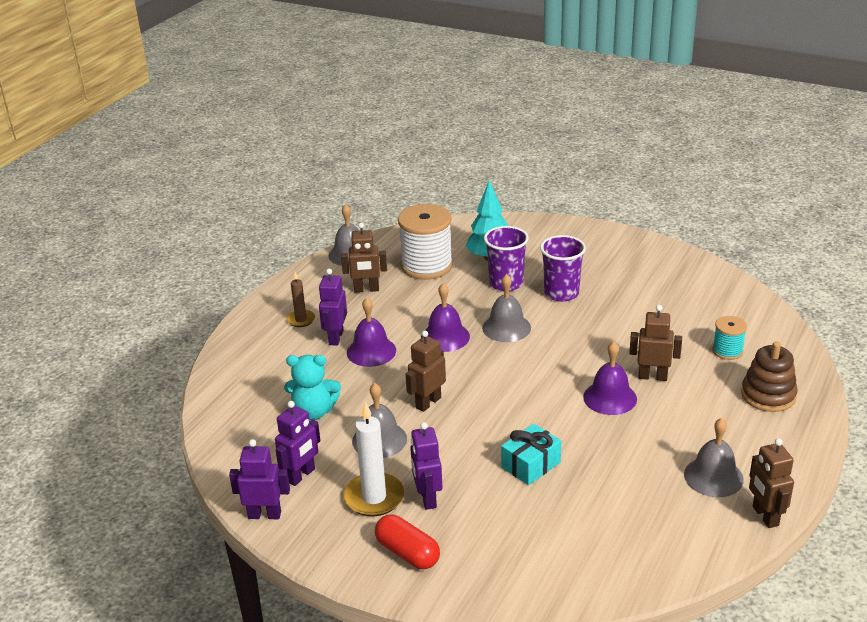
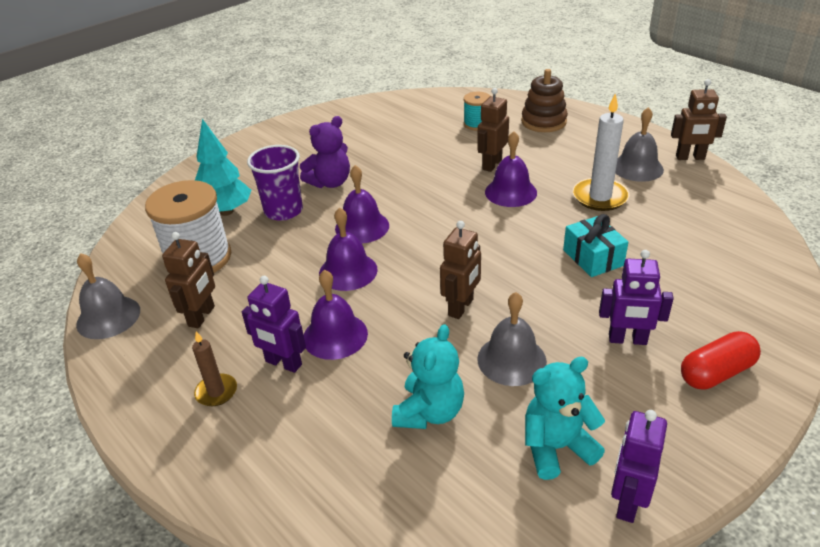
camera: 70 degrees left, 5 degrees up
(301, 475) = (556, 447): purple robot -> turquoise teddy bear
(374, 497) = (616, 383): white candle -> white candle (600, 197)
(428, 403) = (461, 307): brown robot -> brown robot turned 120 degrees counterclockwise
(506, 327) = (362, 227): grey bell -> purple bell
(561, 293) = (330, 182): purple cup -> purple teddy bear

